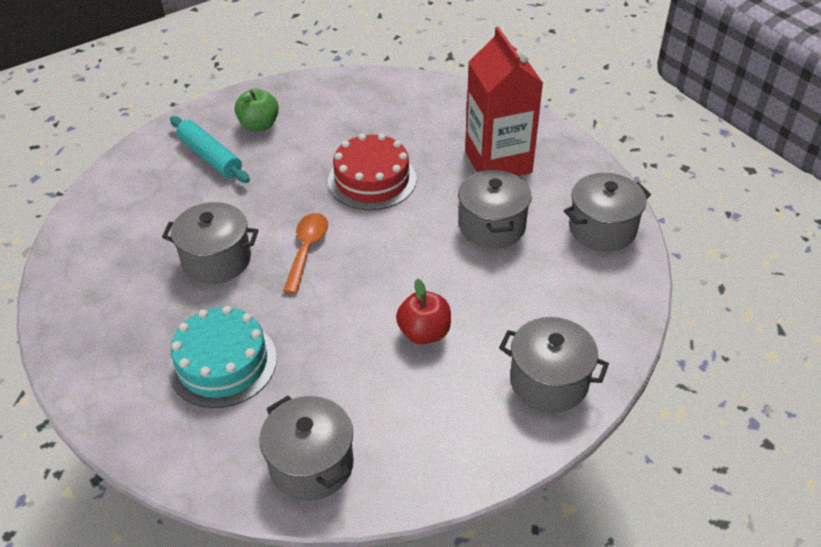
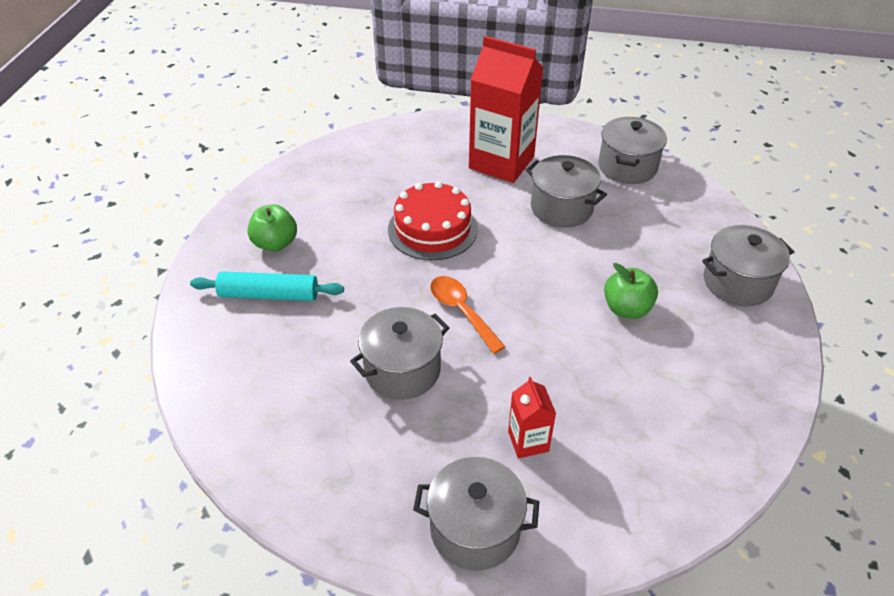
camera: 45 degrees left, 0 degrees up
(222, 363) = (528, 441): turquoise cake -> red carton
(311, 464) = (694, 455): grey pot -> grey pot (475, 529)
(424, 333) = (626, 309): red apple -> green apple

